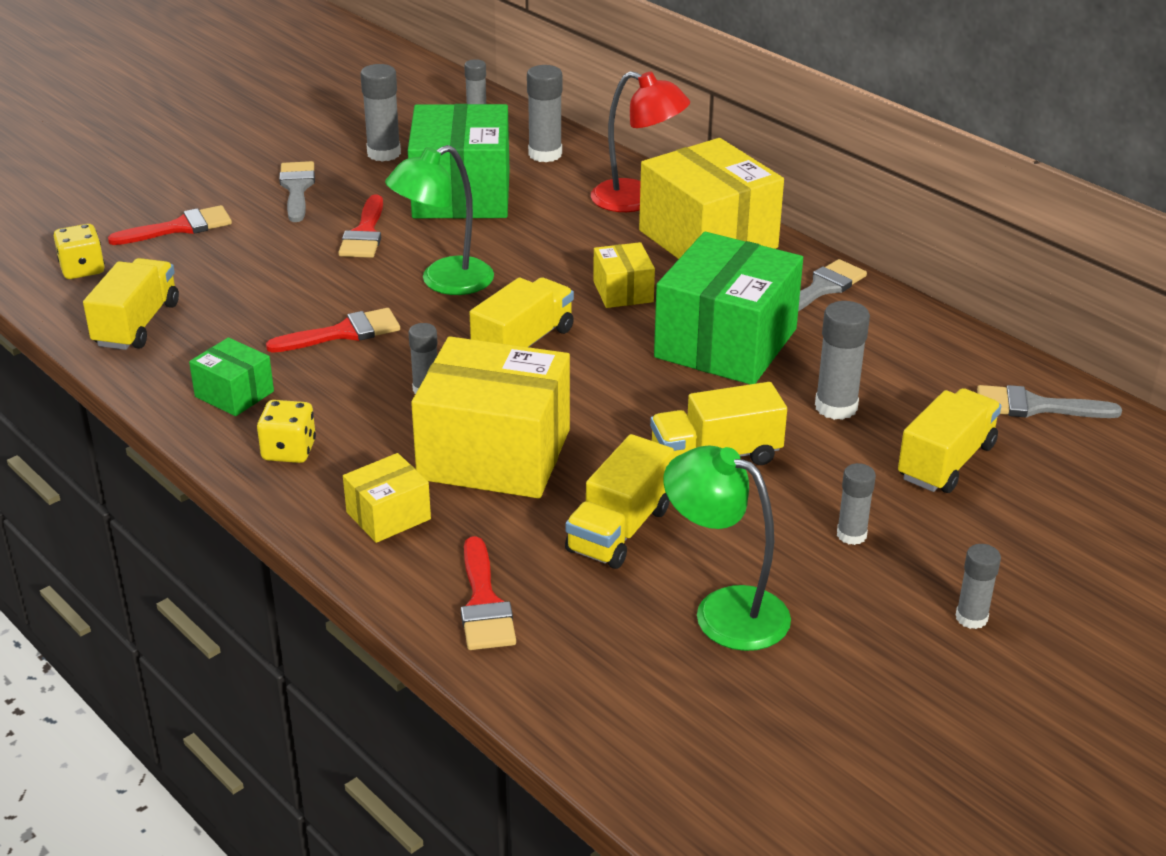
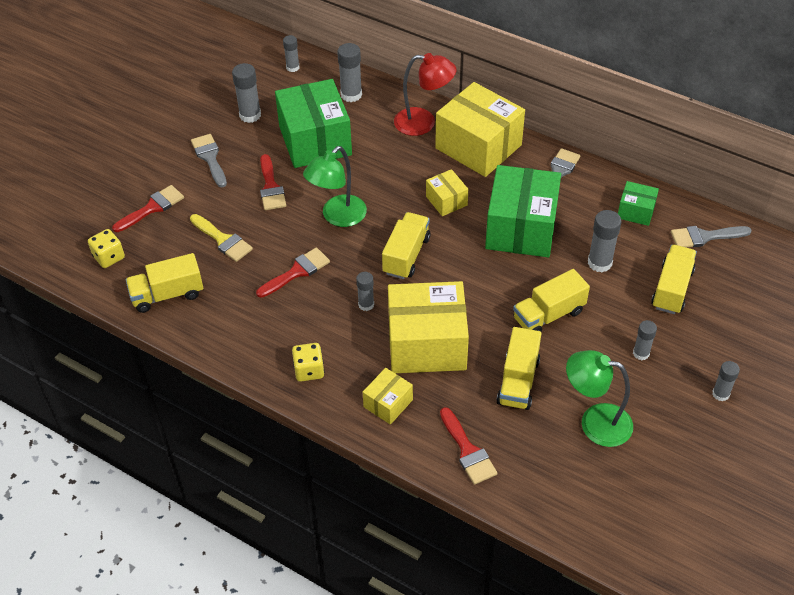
camera: 15 degrees left, 15 degrees up
(137, 324) = (167, 294): yellow truck -> yellow truck turned 105 degrees counterclockwise
(234, 394) = (255, 335): green box -> green box (636, 211)
(257, 278) = (223, 240): none -> yellow brush

